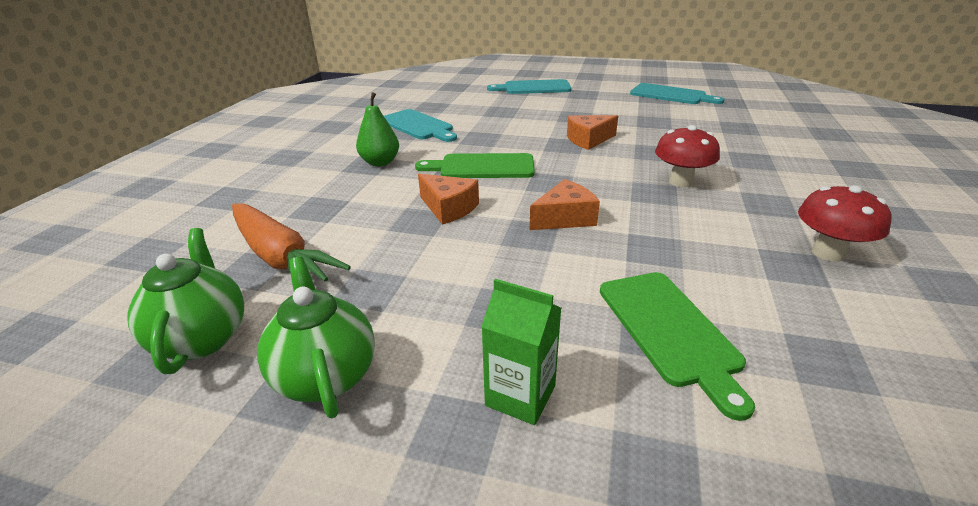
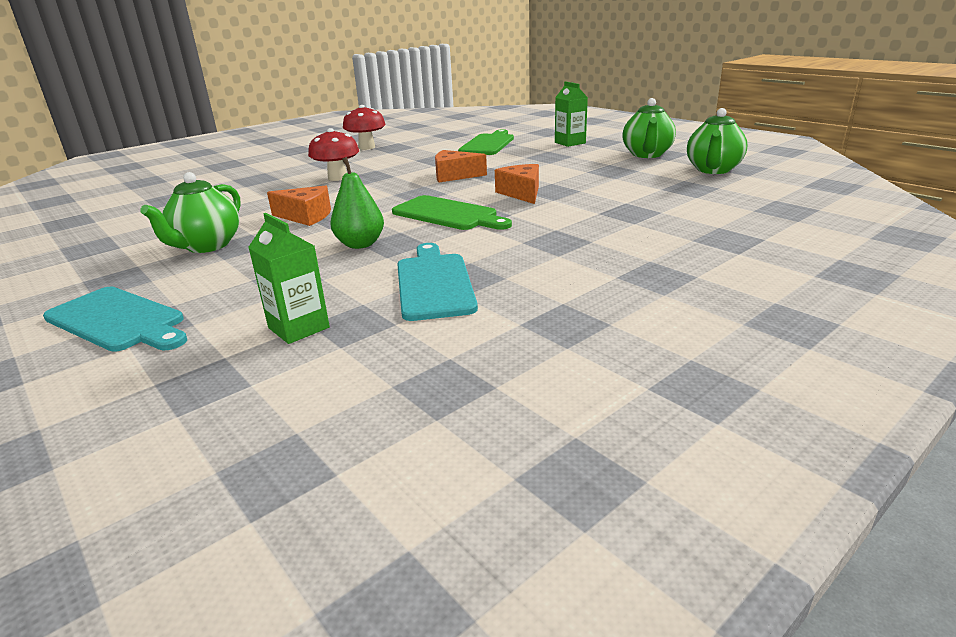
camera: 145 degrees left, 5 degrees down
(280, 257) = (668, 190): orange carrot -> none
(380, 162) = (540, 240): green pear -> green pear (360, 244)
(452, 101) = (299, 328): none -> green carton
(592, 112) = (206, 246): none -> green teapot
(671, 95) = (62, 246): turquoise cutting board -> none

